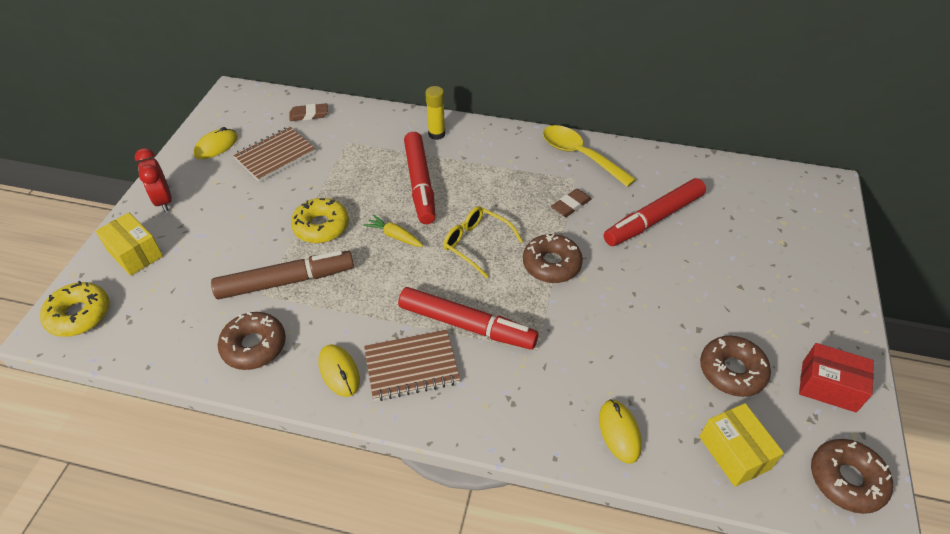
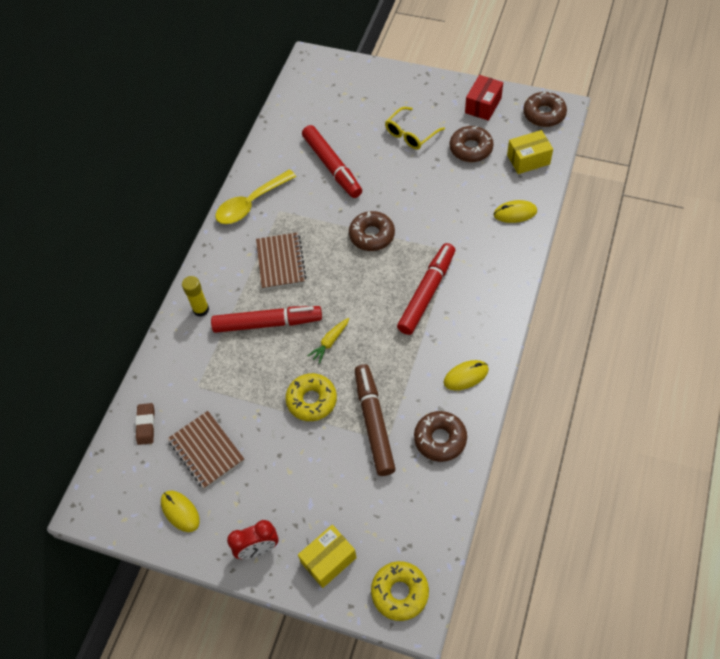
camera: 80 degrees left, 10 degrees up
(411, 367) = (463, 328): brown notebook -> brown notebook (281, 262)
(476, 244) = (345, 283): yellow glasses -> yellow glasses (410, 134)
(571, 205) = (310, 216): brown eraser -> none

